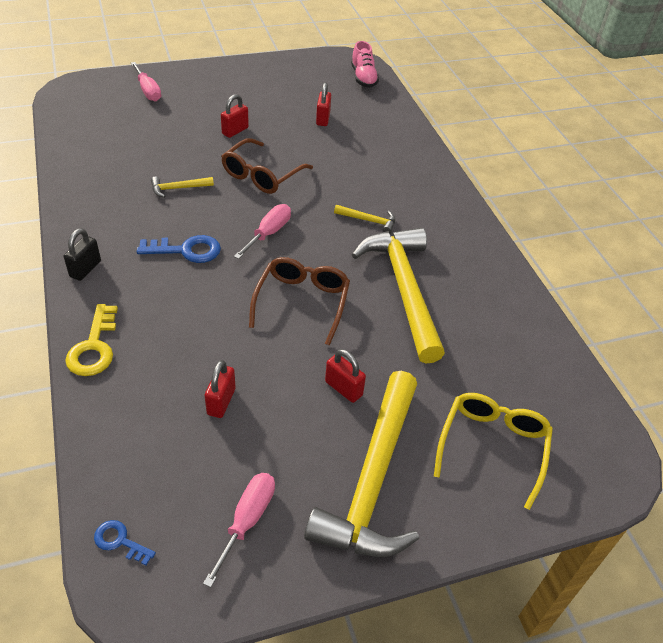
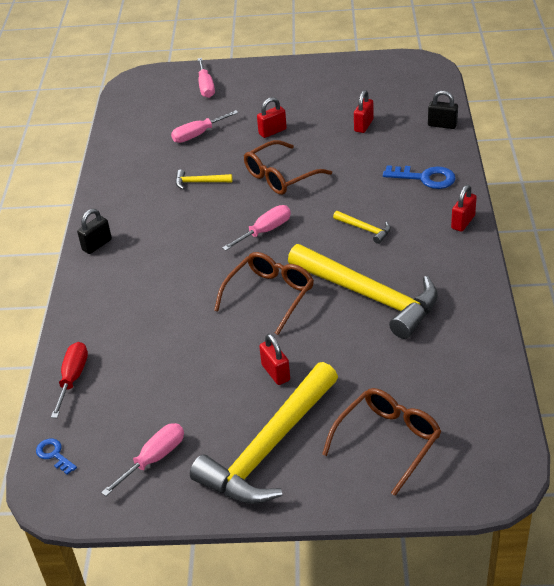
camera: 25 degrees right, 5 degrees down
(94, 347) = (83, 309): yellow key -> none
(110, 435) = (73, 378): none -> red screwdriver
(158, 139) = (198, 134): none -> pink screwdriver
(187, 250) = (186, 238): blue key -> blue key (425, 178)
(221, 401) = (168, 367): red padlock -> red padlock (463, 222)
(363, 78) = (425, 85): pink shoe -> none
(396, 114) = (442, 125): none -> black padlock
(403, 289) = (369, 296): yellow hammer -> yellow hammer turned 120 degrees clockwise
(492, 446) = (388, 441): yellow glasses -> brown glasses

